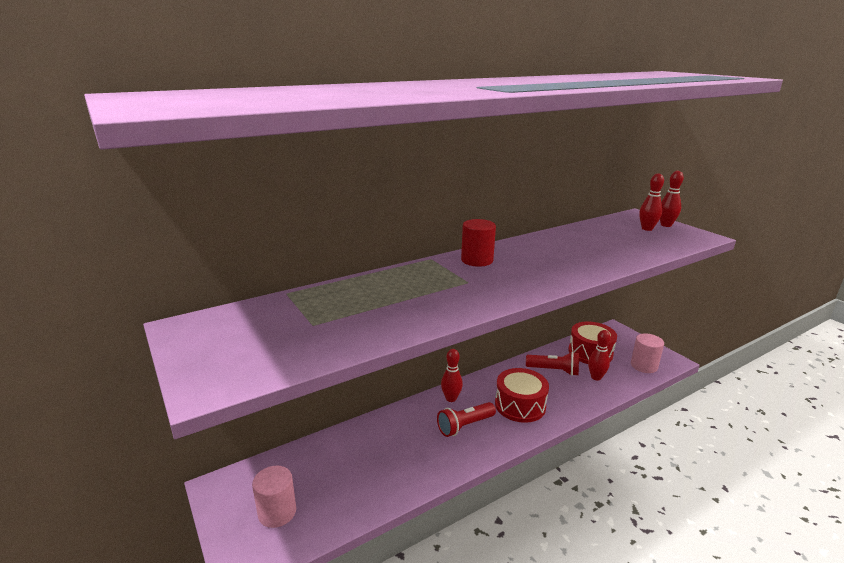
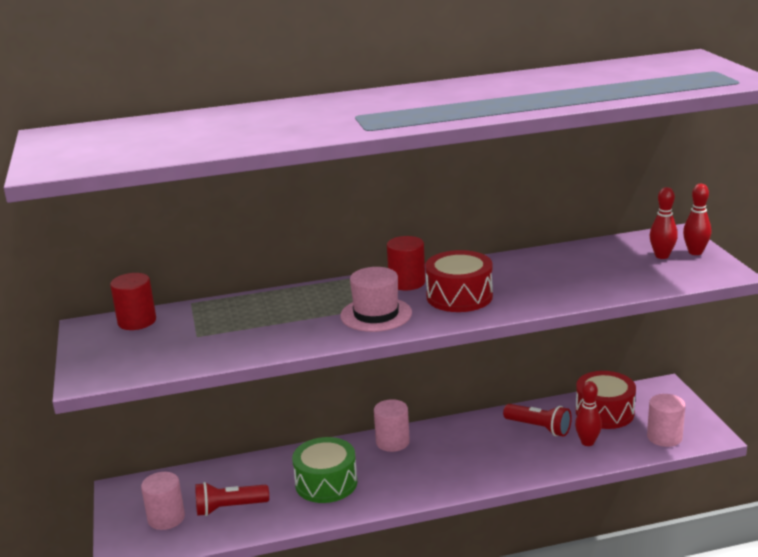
camera: 20 degrees right, 0 degrees up
(237, 316) = (137, 321): none -> red cylinder
(415, 446) = (326, 483): none -> green drum
(451, 398) = (392, 442): red bowling pin -> pink cylinder
(465, 426) = (390, 472): red flashlight -> red flashlight (229, 508)
(475, 288) = (376, 314): none -> pink hat
(520, 405) = (468, 460): red drum -> red drum (459, 296)

